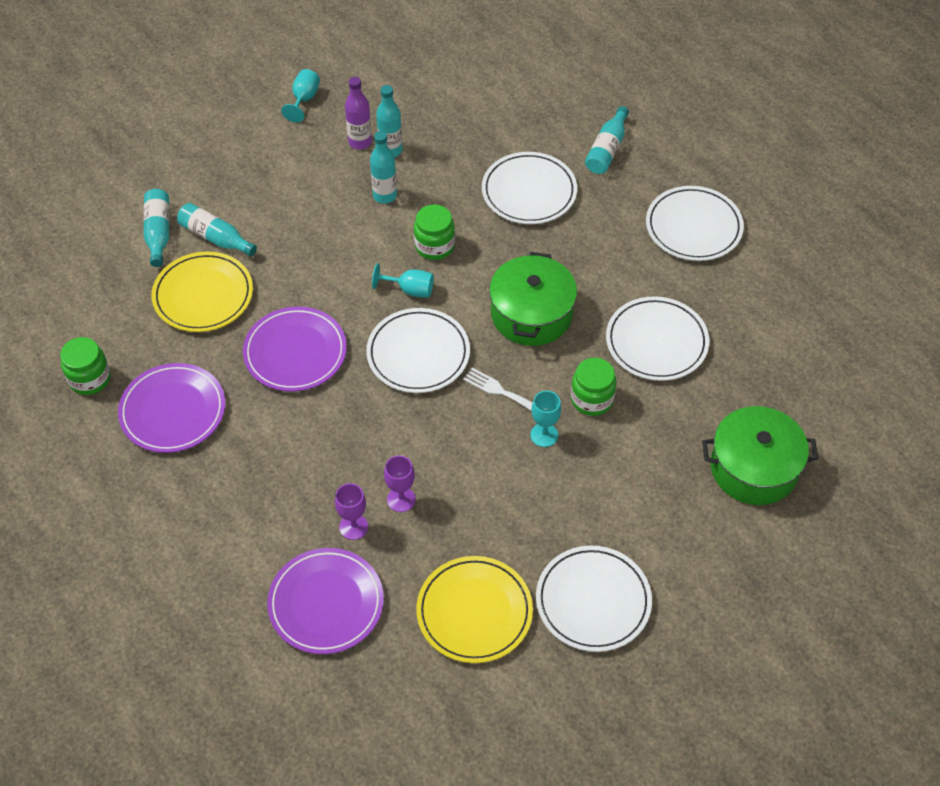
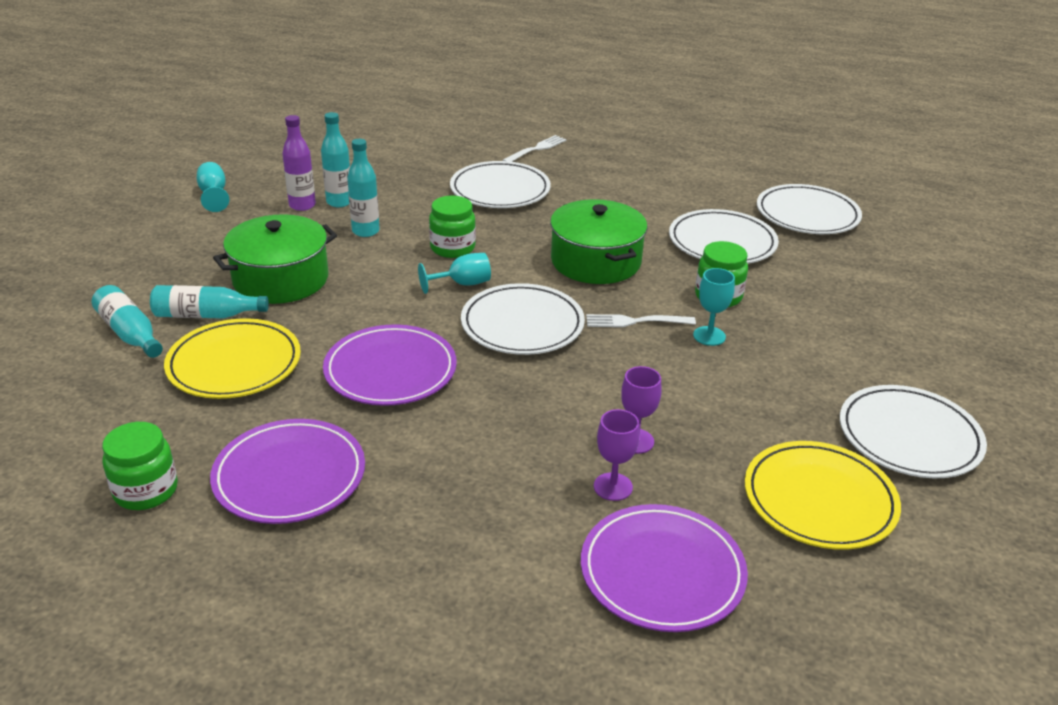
camera: 35 degrees left, 20 degrees down
(607, 149) = (536, 149): turquoise bottle -> white fork
(693, 227) = (661, 170): white plate -> white plate (807, 214)
(754, 468) = (901, 289): green pot -> green pot (281, 279)

